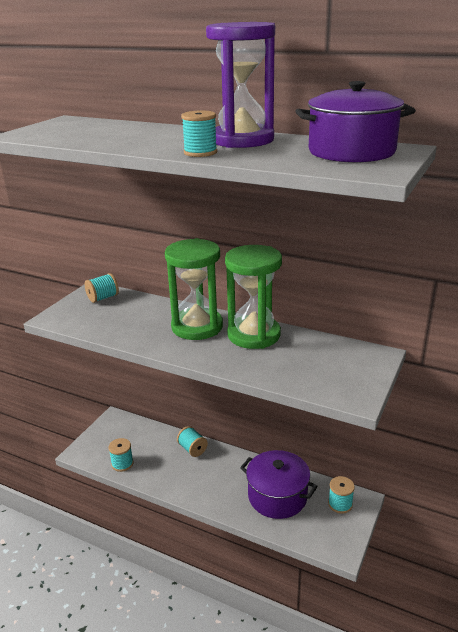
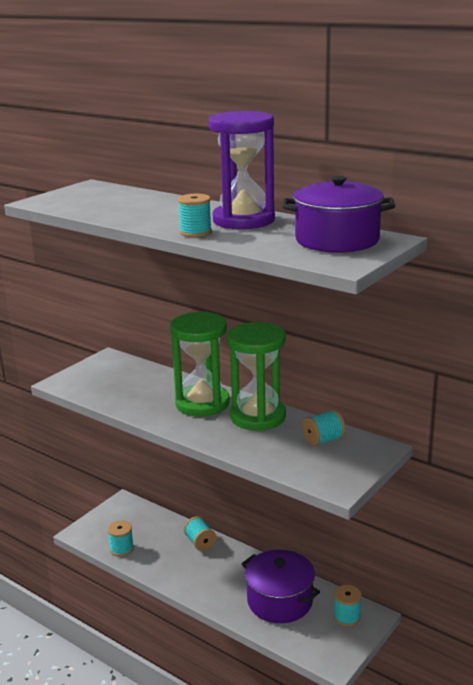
camera: 10 degrees right, 5 degrees down
(103, 298) = (116, 366): turquoise spool -> turquoise spool (323, 440)

